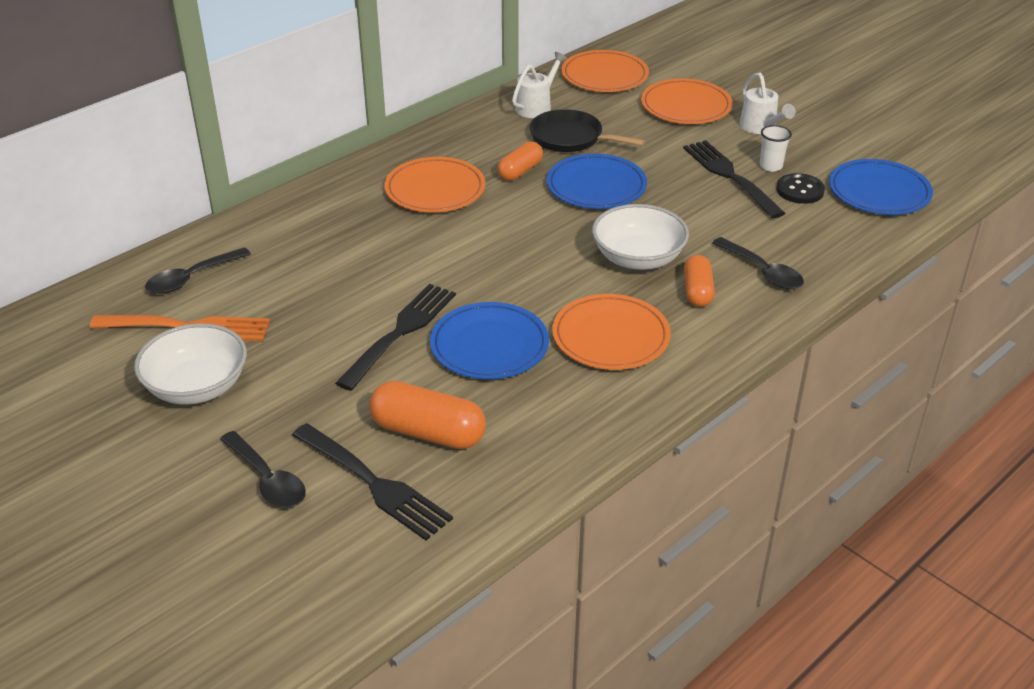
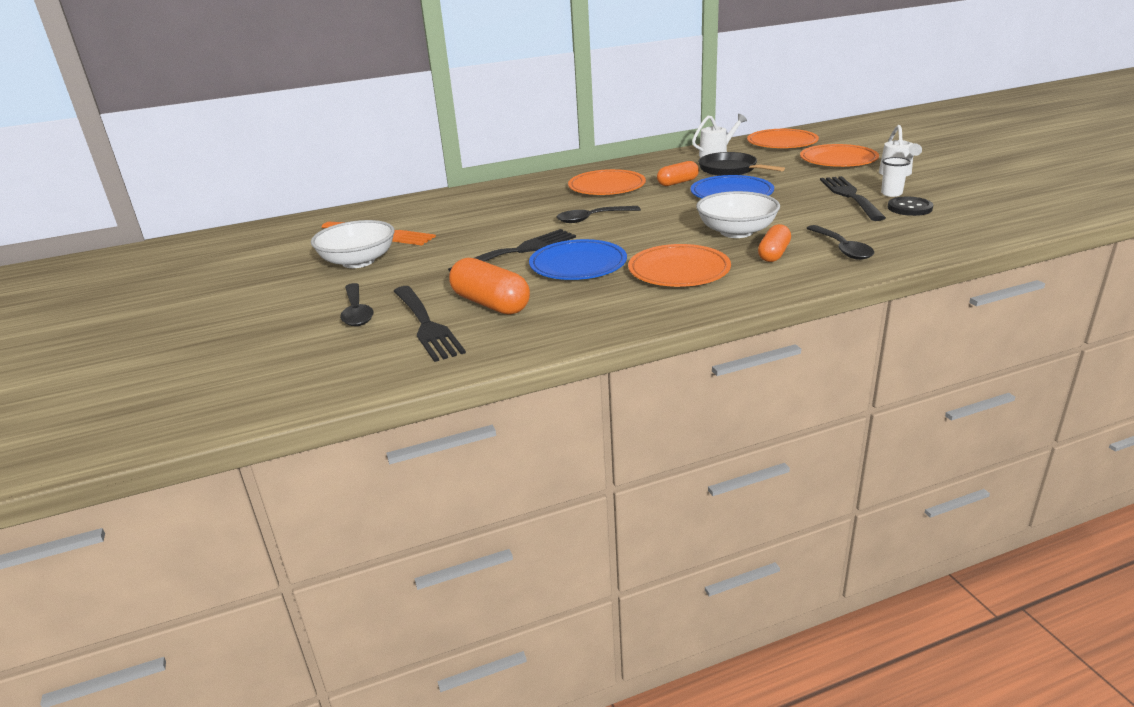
camera: 25 degrees right, 10 degrees down
(191, 278) = (406, 213): black spoon -> black spoon (592, 218)
(879, 192) = (987, 214): blue plate -> none

